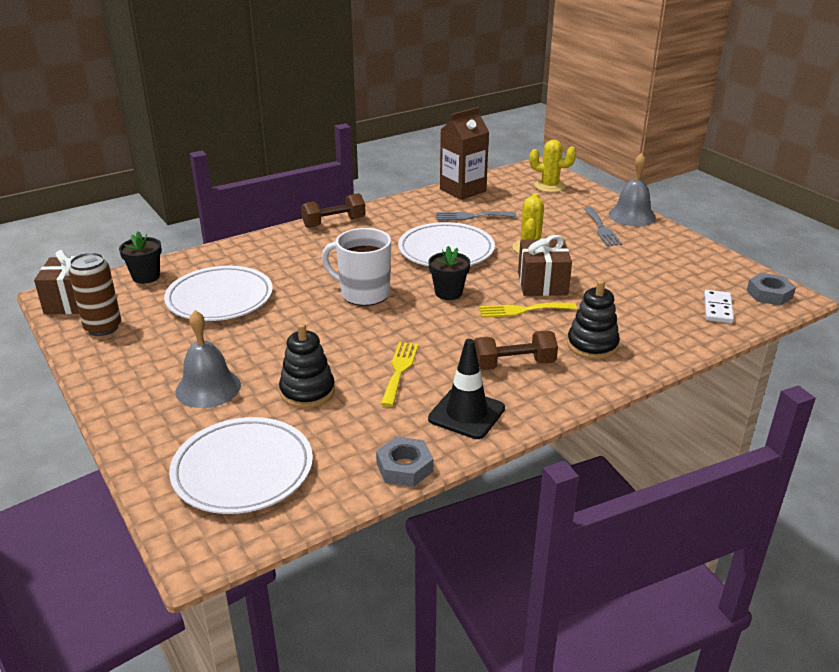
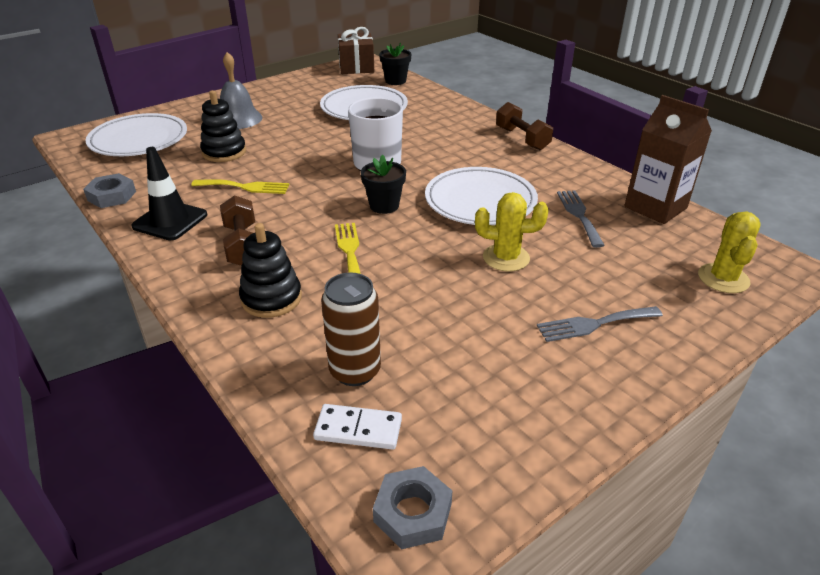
camera: 85 degrees right, 5 degrees up
(103, 328) = (321, 79): brown can -> brown can (355, 371)
(542, 283) = (413, 266): brown gift -> none
(632, 216) = (661, 361): grey bell -> none

